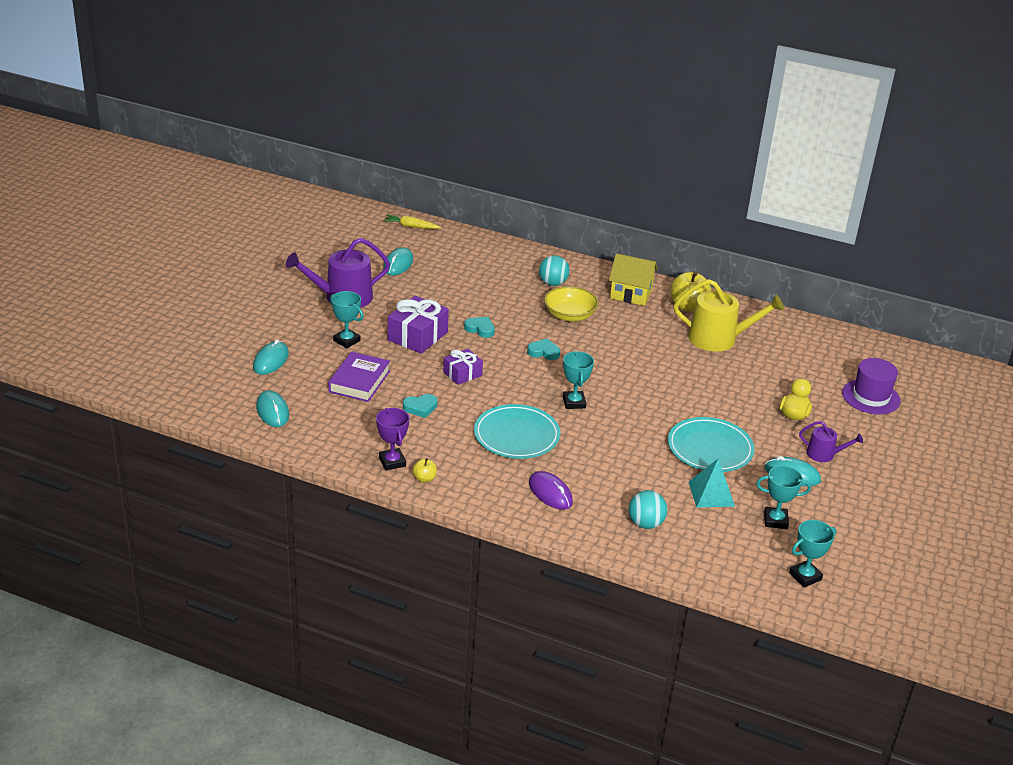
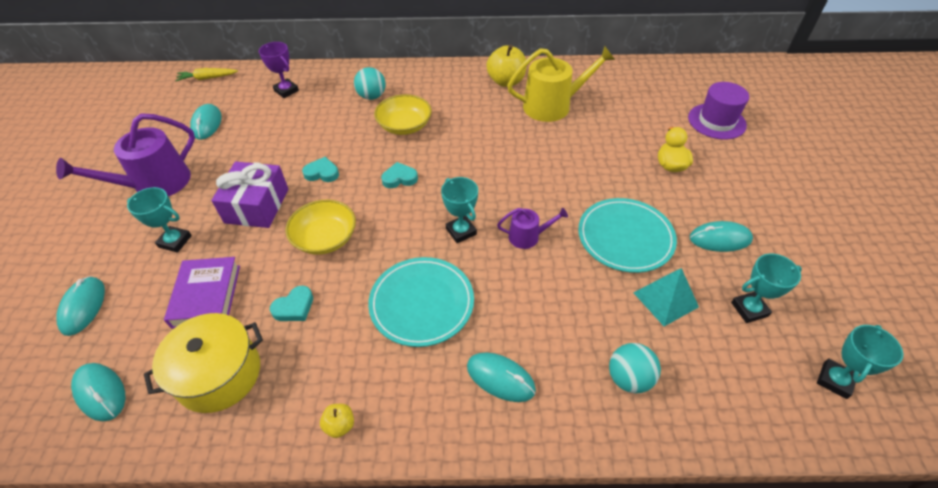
camera: 20 degrees left, 15 degrees up
(353, 427) = (219, 374): none -> yellow pot
(392, 462) = (288, 414): purple trophy -> purple trophy (286, 91)
(462, 374) = (325, 238): purple gift -> yellow bowl
(550, 493) = (500, 378): purple mouse -> turquoise mouse
(631, 294) = (449, 85): yellow house -> none
(824, 454) = (728, 201): purple watering can -> purple watering can (528, 236)

